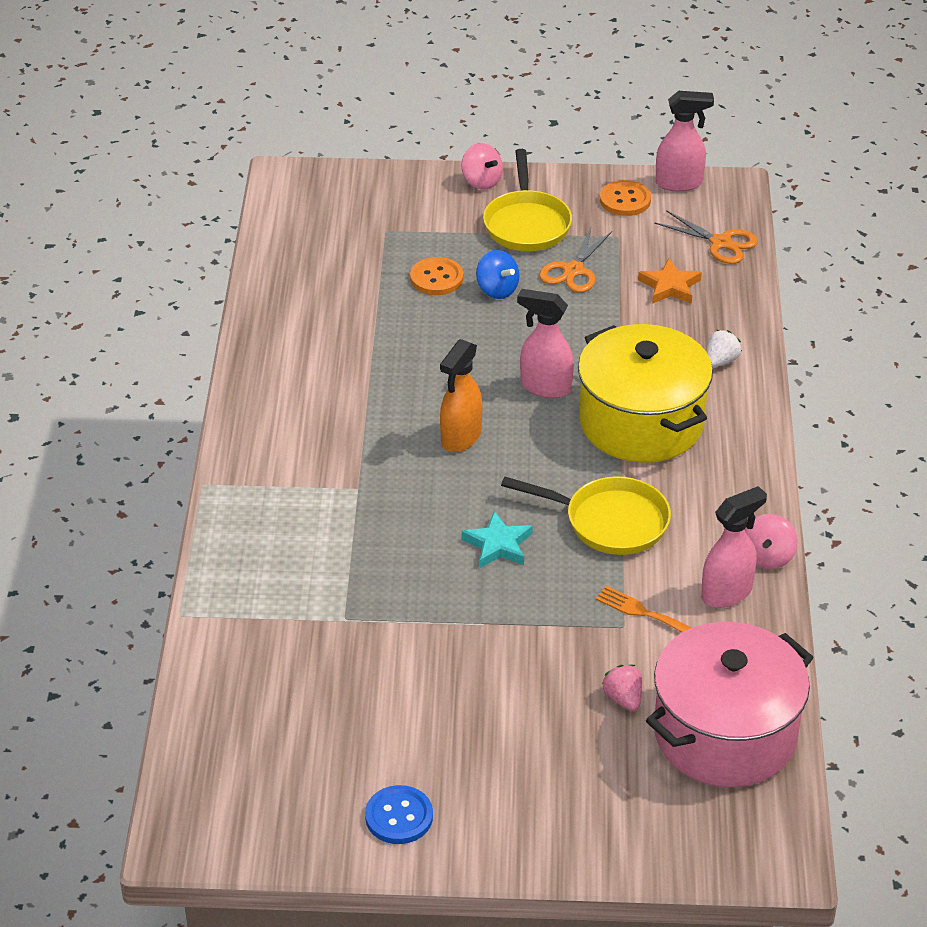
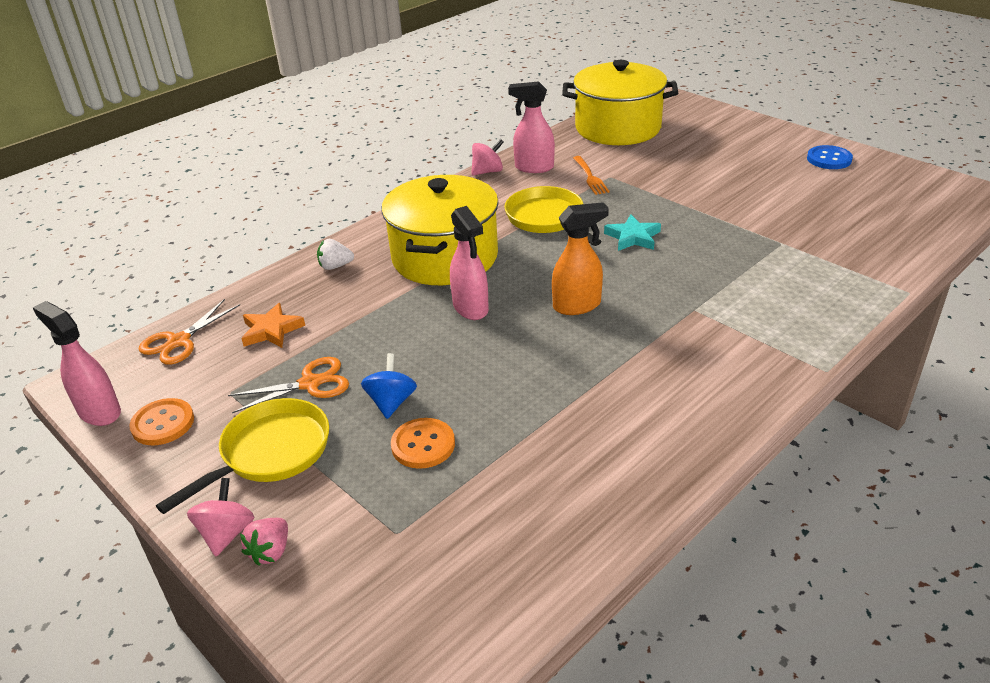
camera: 135 degrees left, 5 degrees down
(623, 699) = (651, 154): pink strawberry -> pink strawberry (270, 551)
(721, 243) = (178, 342): orange scissors -> orange scissors turned 135 degrees counterclockwise
(725, 734) = (618, 128): pink pot -> yellow pot

